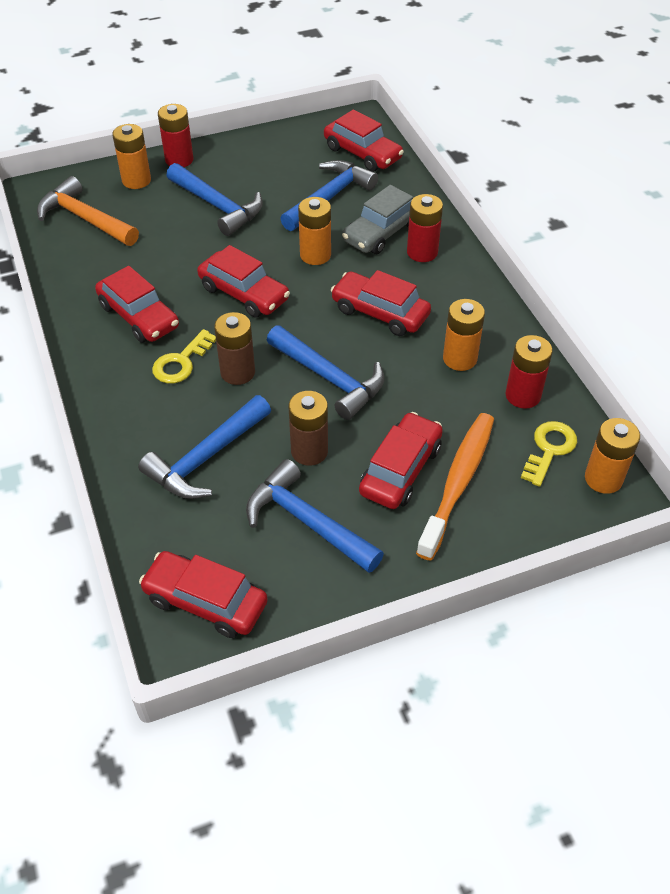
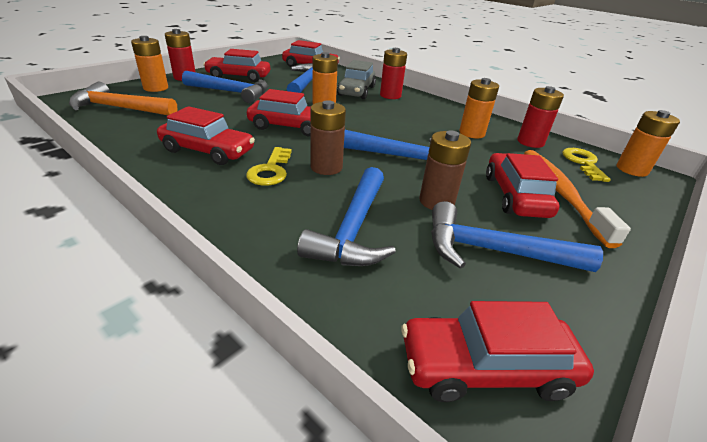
camera: 30 degrees left, 15 degrees down
(380, 312) = (396, 121): red car -> red car (239, 77)

